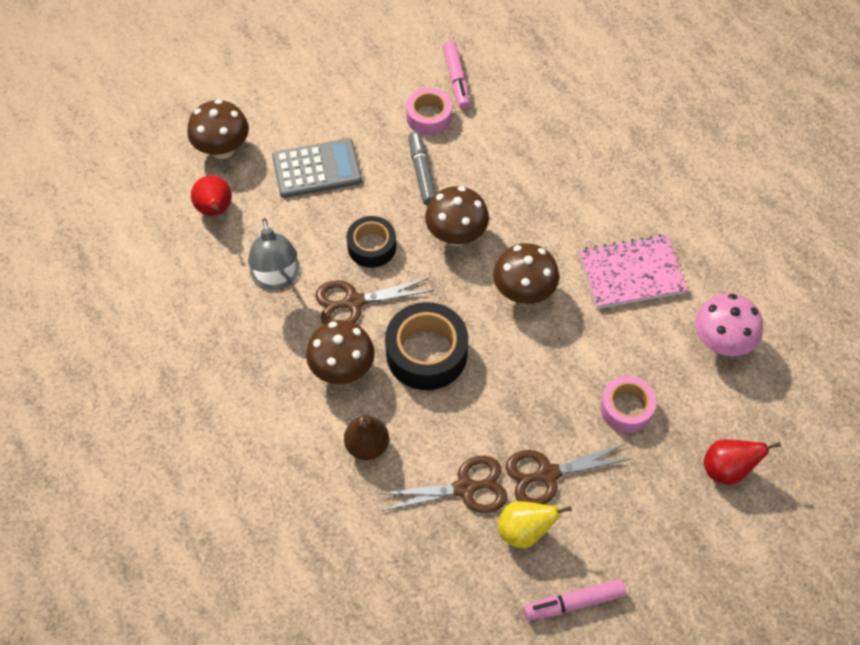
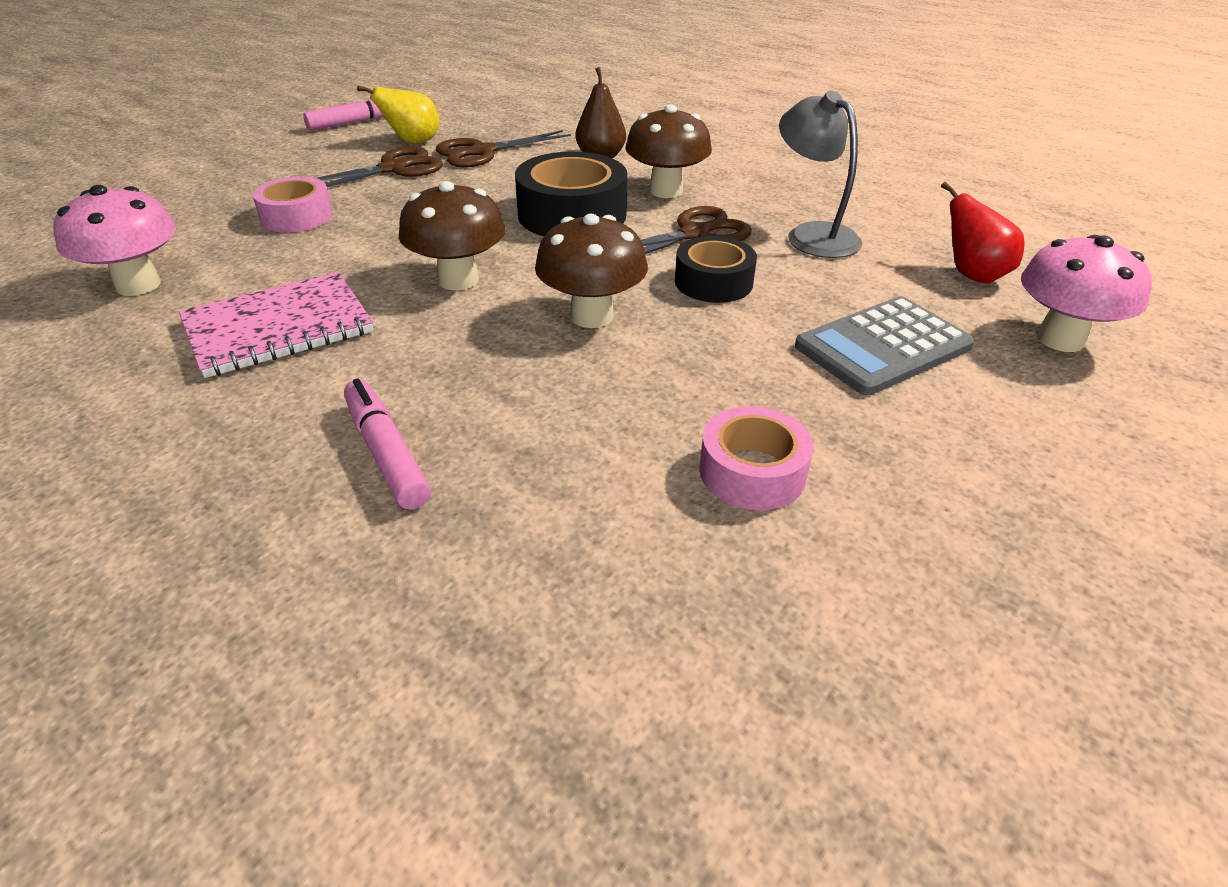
camera: 160 degrees right, 20 degrees down
(222, 149) = (1060, 339): brown mushroom -> pink mushroom
(422, 173) = (700, 379): grey marker -> none
(456, 80) = (744, 570): pink marker -> pink marker (386, 453)
(727, 469) = (170, 198): red pear -> none

